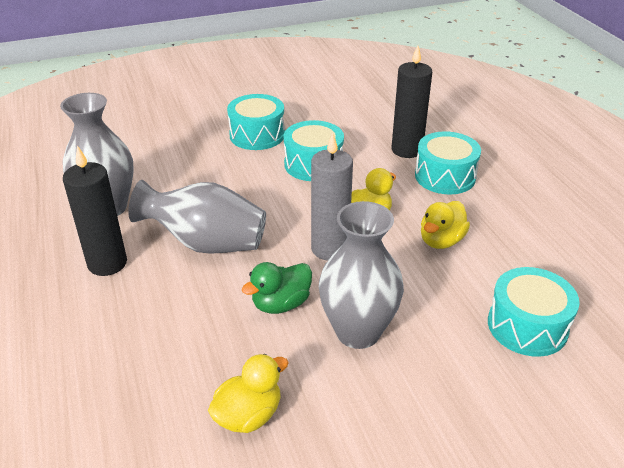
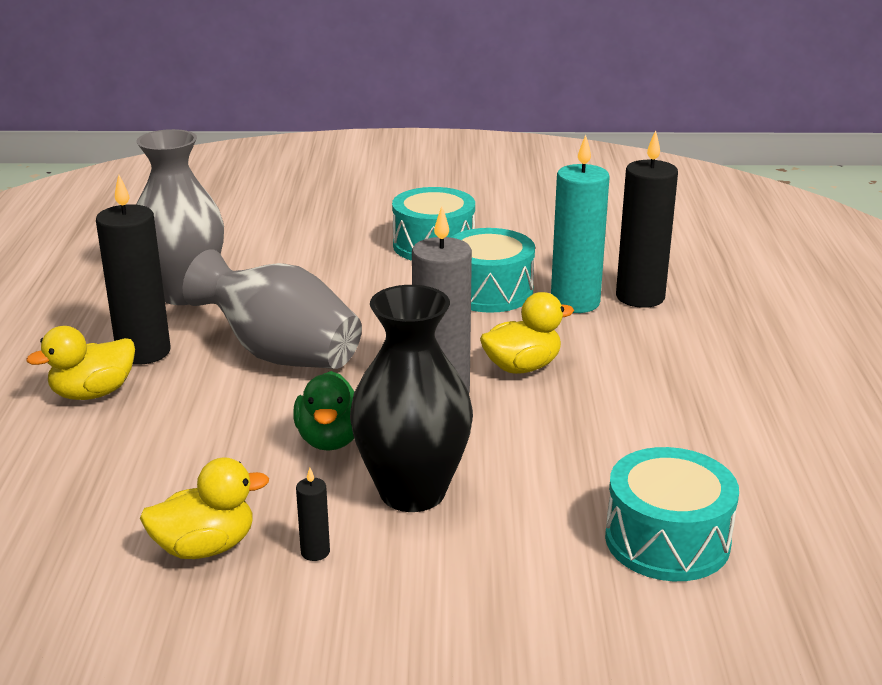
camera: 20 degrees right, 10 degrees down
(281, 304) = (331, 439): green duck -> green duck turned 75 degrees counterclockwise
(324, 397) = (315, 552): none -> black candle
(358, 332) = (412, 492): grey vase -> black vase
(371, 162) = (575, 302): none -> turquoise candle
(441, 241) = (611, 413): yellow duck -> yellow duck (93, 393)
(445, 176) = (675, 338): turquoise drum -> none

